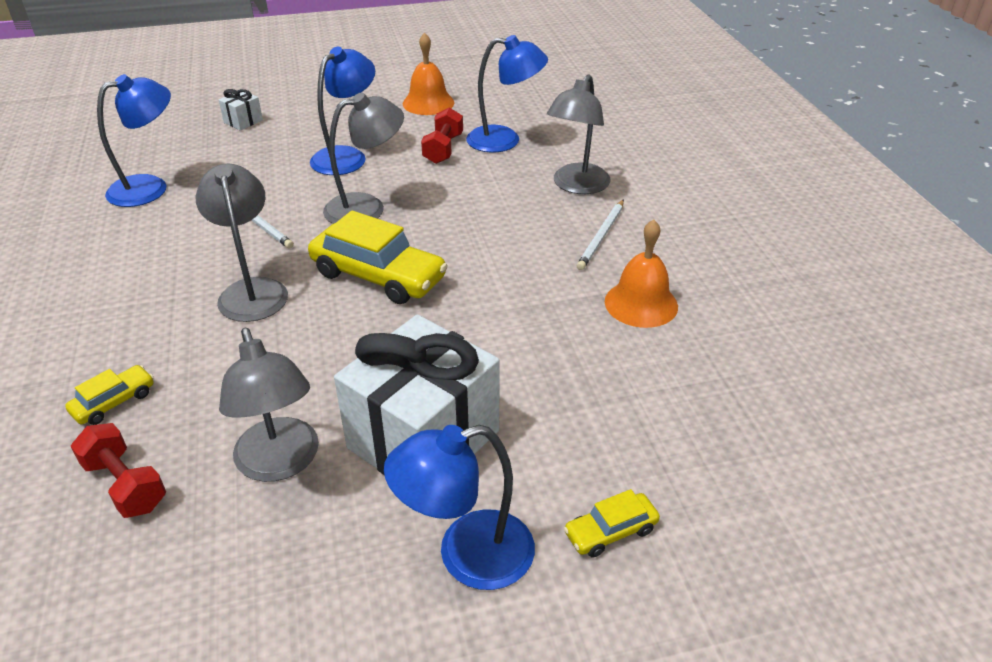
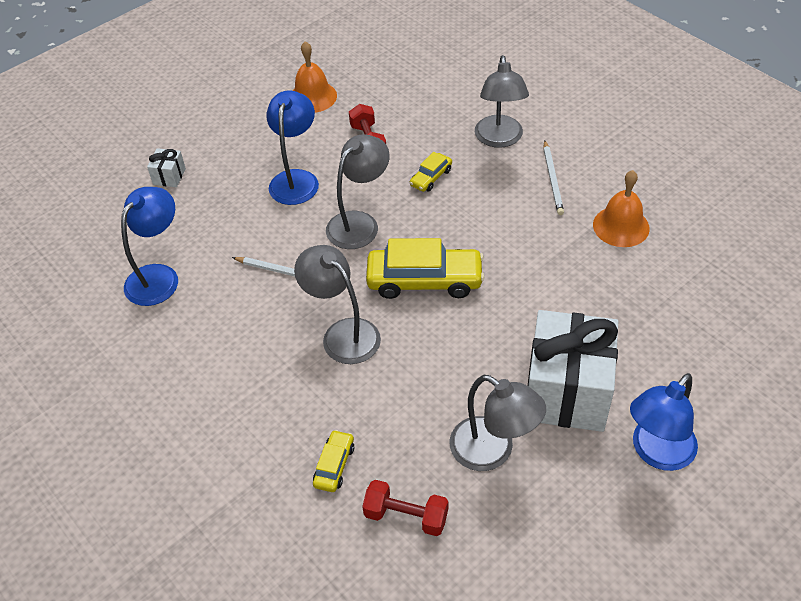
camera: 25 degrees left, 10 degrees up
(505, 140) = (409, 114): blue lamp -> none
(610, 531) = (722, 397): yellow car -> yellow car (431, 177)

